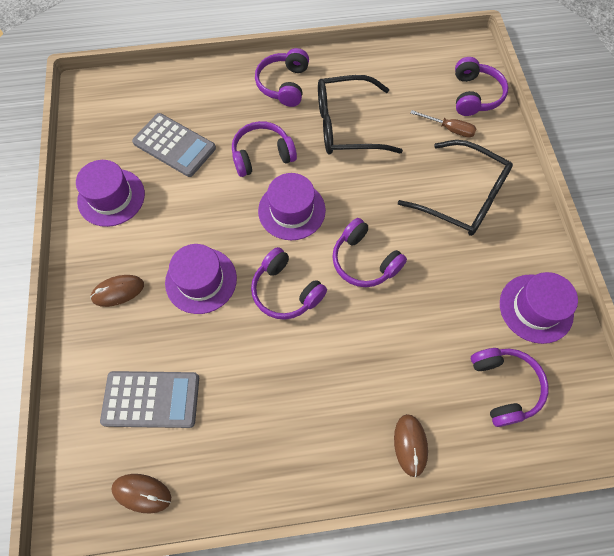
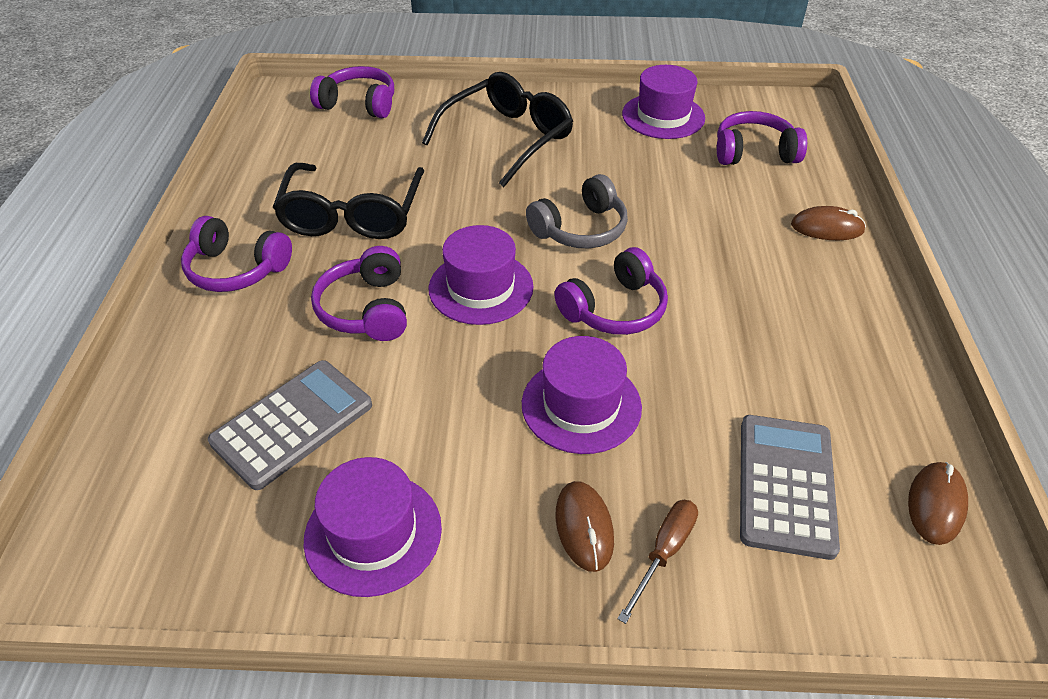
camera: 80 degrees left, 20 degrees down
(364, 261) = (581, 229): purple headphones -> grey headphones
(449, 129) = (401, 131): brown screwdriver -> brown screwdriver (664, 552)

